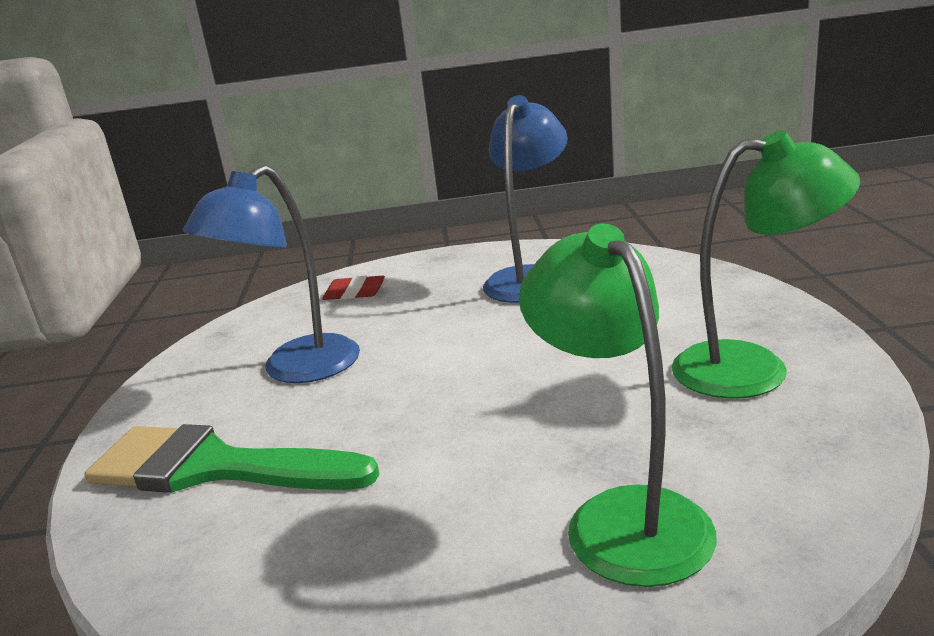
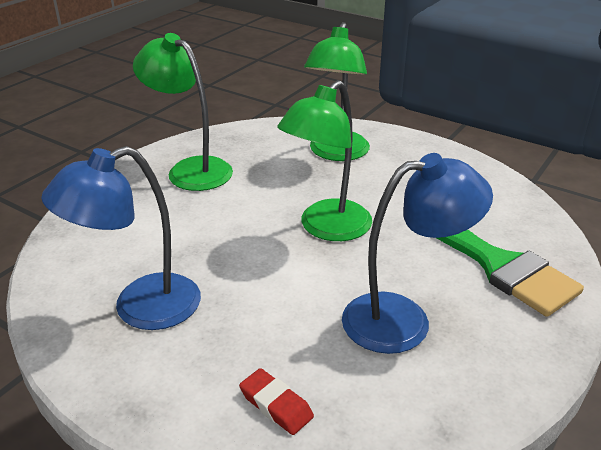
camera: 145 degrees left, 10 degrees up
(466, 399) = (326, 228): none -> green lamp

